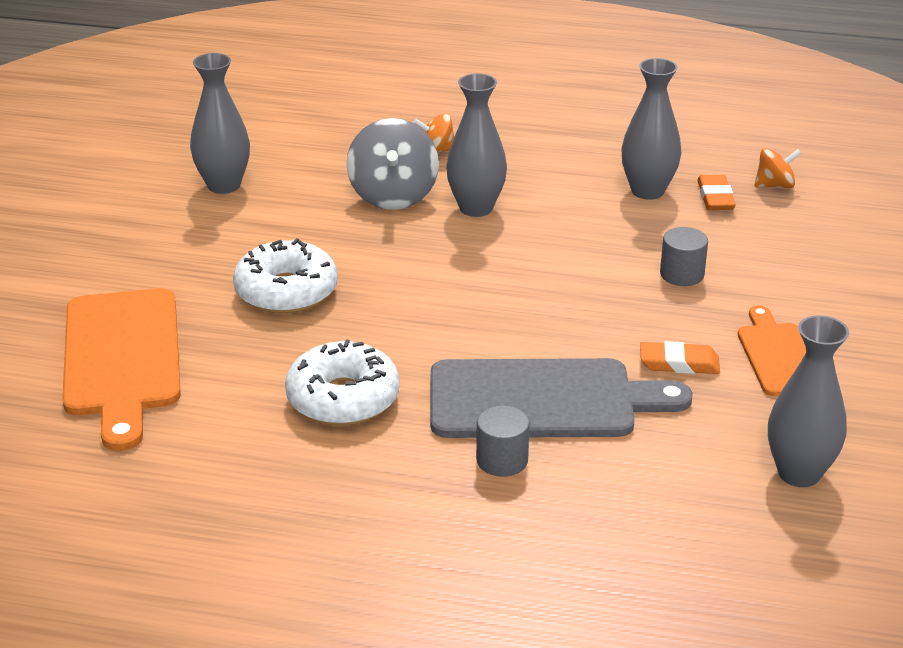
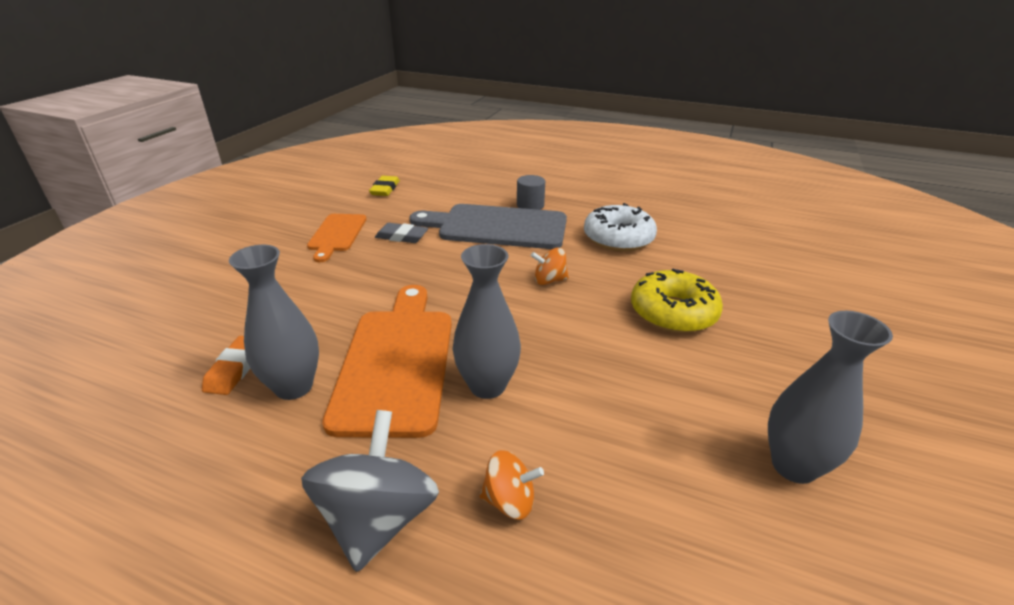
camera: 170 degrees left, 0 degrees up
(122, 358) = (780, 274): orange cutting board -> orange cutting board (396, 362)
(286, 291) = (673, 312): white donut -> yellow donut
(393, 196) = (576, 417): grey spinning top -> grey spinning top (378, 518)
(679, 363) = (401, 237): orange eraser -> grey eraser
(682, 274) = (346, 292): grey cylinder -> none
(775, 185) = (158, 377): orange spinning top -> orange spinning top (549, 280)
(799, 473) = (385, 189): grey vase -> yellow eraser

